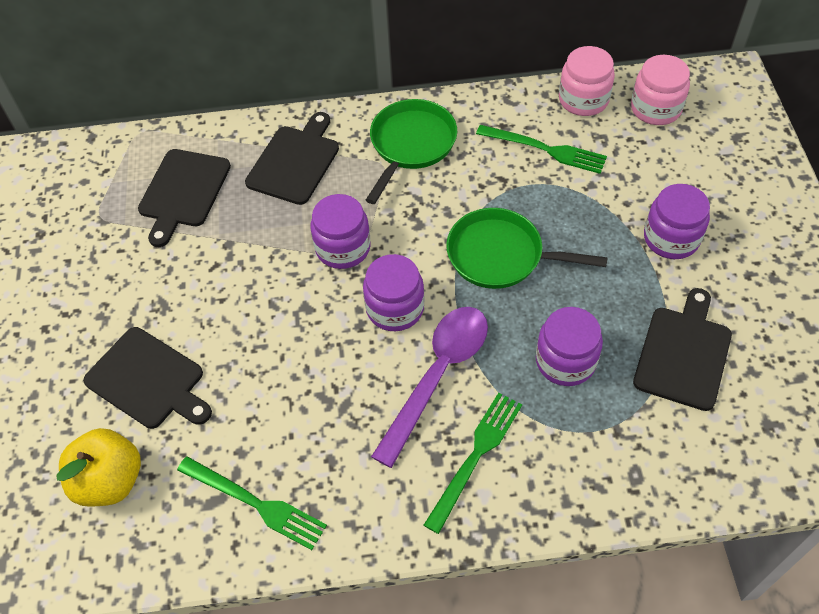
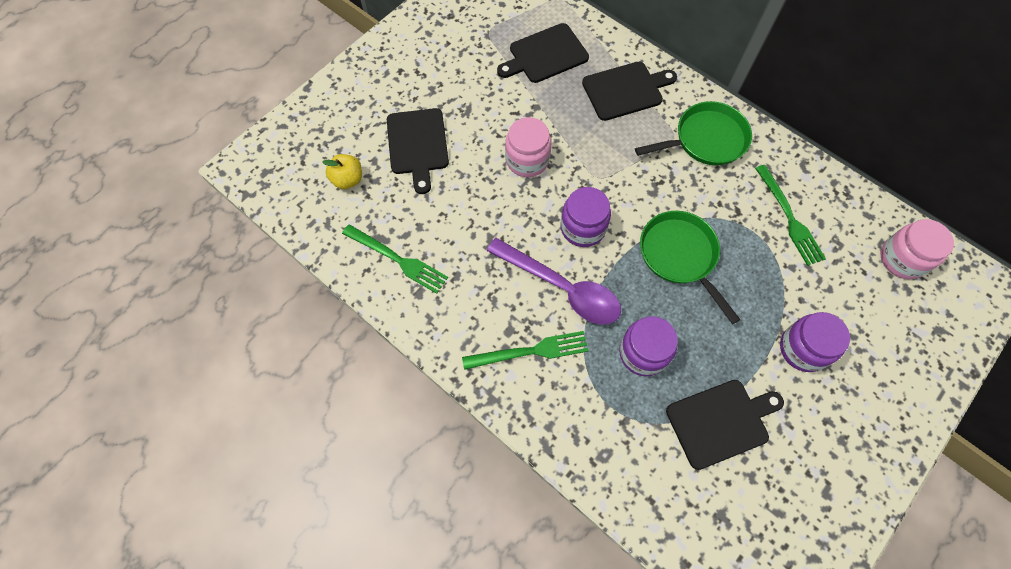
camera: 45 degrees right, 10 degrees up
(110, 481) = (348, 179): yellow apple -> yellow apple, size x0.66
(255, 503) = (397, 259): green fork -> green fork turned 45 degrees counterclockwise
(343, 248) = (594, 166): purple jar -> none
(438, 375) = (562, 288): purple spoon -> purple spoon turned 45 degrees clockwise
(583, 99) = (857, 208): pink jar -> pink jar (527, 160)

